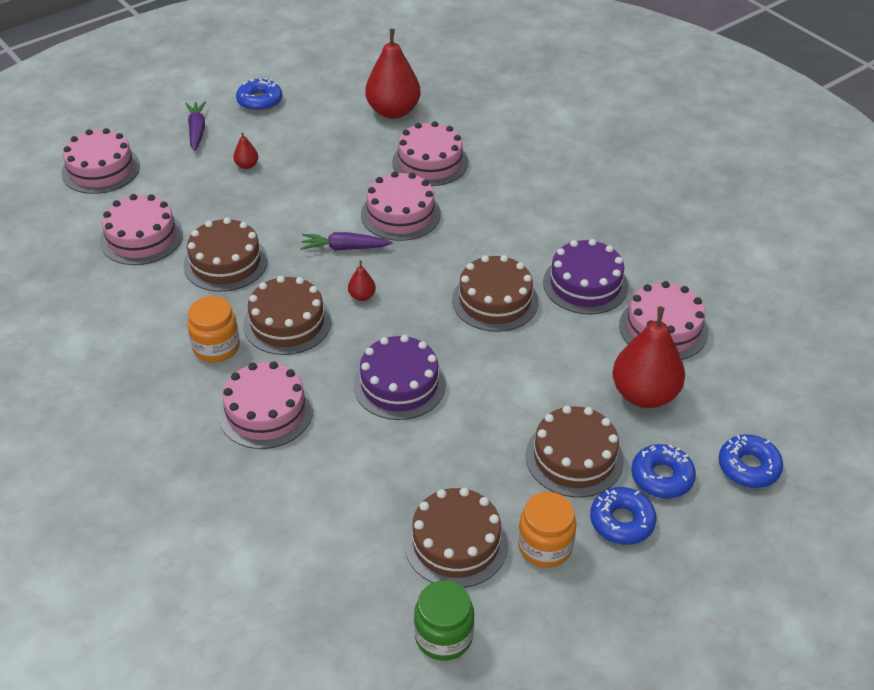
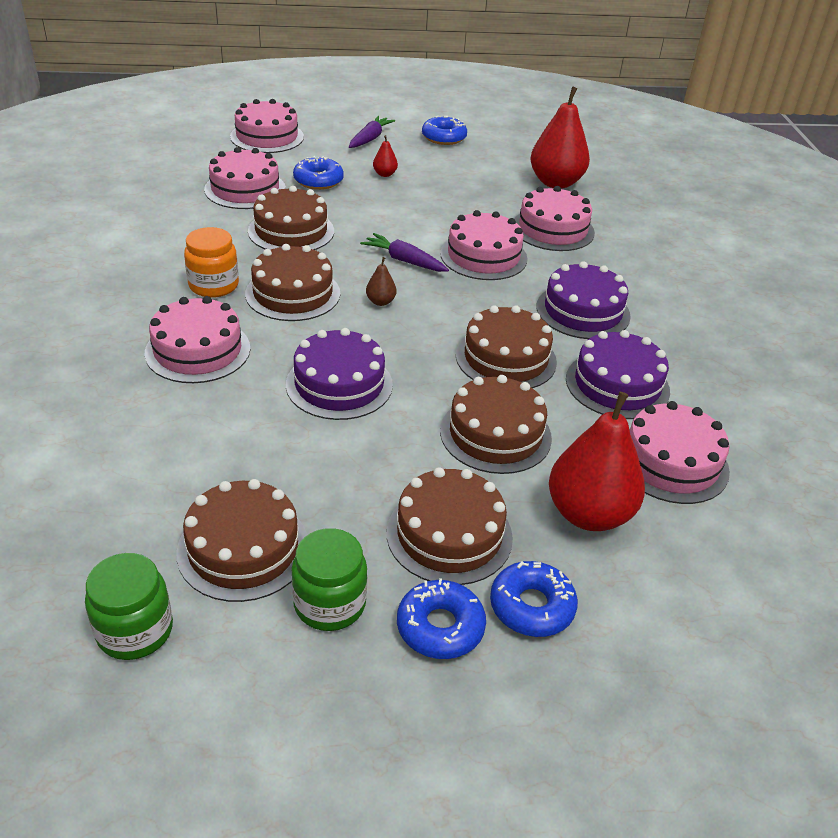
camera: 30 degrees right, 5 degrees down
(362, 296) = (380, 302): red pear -> brown pear
(513, 231) = (583, 311): none -> purple cake
(540, 367) = (495, 434): none -> brown cake
(545, 546) = (329, 604): orange jar -> green jar
(748, 467) = (652, 653): blue donut -> blue donut (318, 180)

